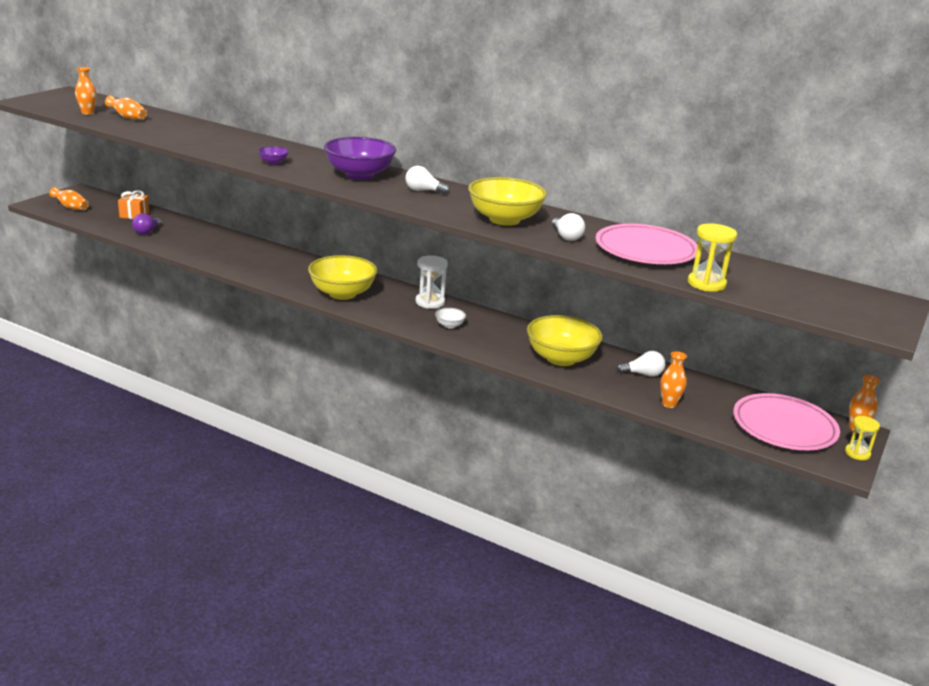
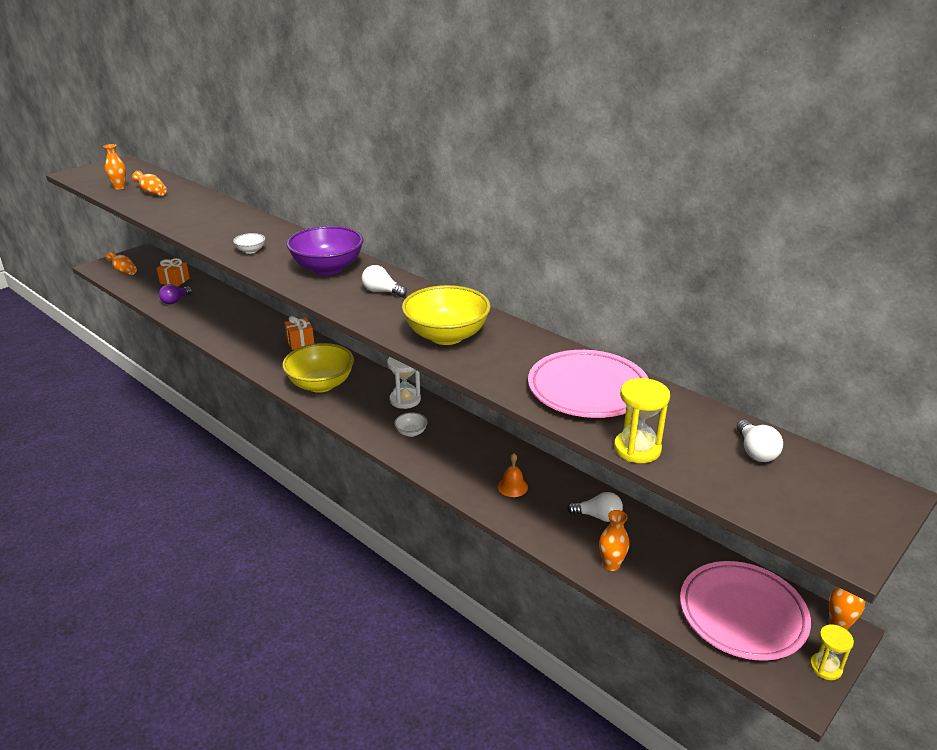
camera: 15 degrees right, 5 degrees up
(273, 162) = (251, 251): purple bowl -> white bowl
(301, 262) = (300, 342): none -> orange gift
(561, 358) = (512, 487): yellow bowl -> orange bell
(566, 237) = (503, 364): white light bulb -> white light bulb (755, 451)

